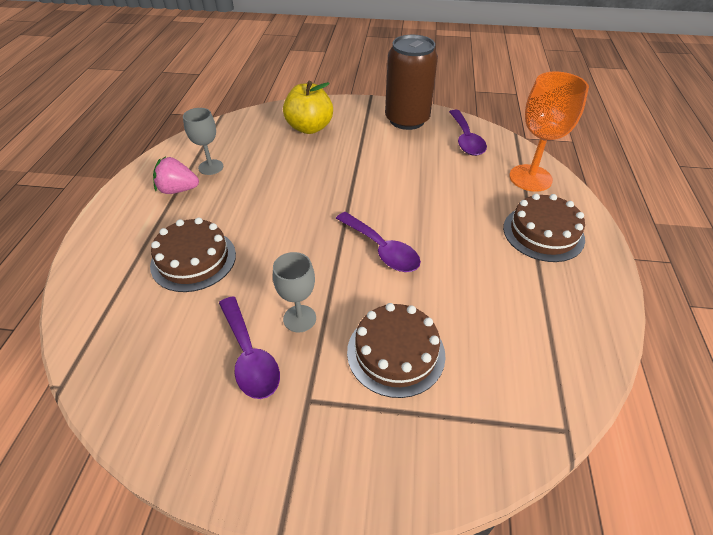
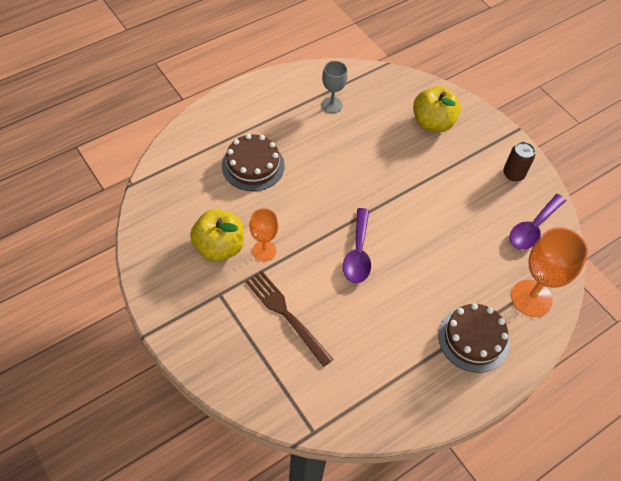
camera: 45 degrees right, 10 degrees up
(178, 190) = (295, 107): pink strawberry -> none
(250, 356) = (219, 247): purple spoon -> yellow apple
(299, 318) = (264, 251): grey goblet -> orange goblet
(395, 352) = (286, 315): brown cake -> brown fork
(407, 120) = (513, 174): brown can -> brown can, size x0.50

